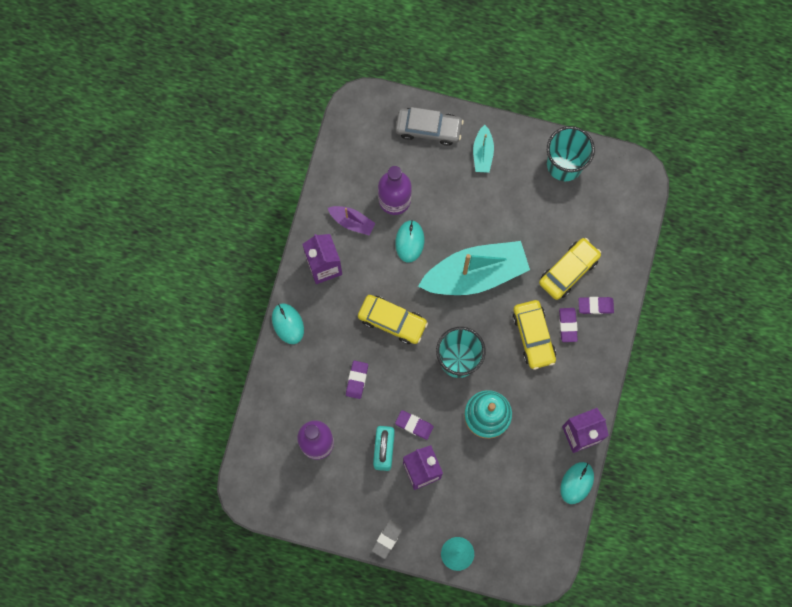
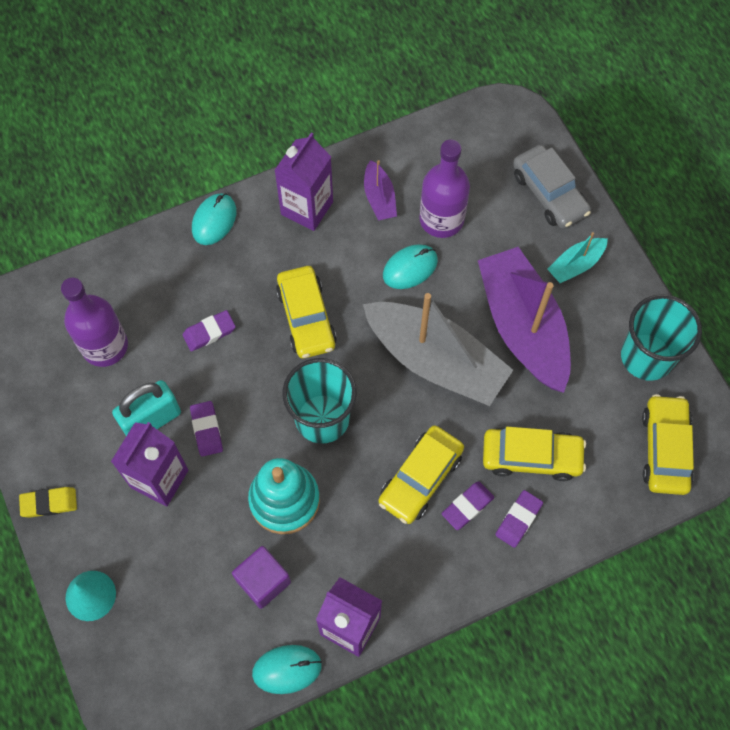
camera: 50 degrees right, 10 degrees down
(387, 539) = (49, 503): grey eraser -> yellow eraser
(475, 274) = (435, 360): turquoise boat -> grey boat
(495, 212) = (523, 327): none -> purple boat
(522, 459) = (263, 581): none -> purple cube
(595, 306) = (518, 520): purple eraser -> purple eraser turned 75 degrees clockwise
(620, 201) = (665, 449): none -> yellow car

